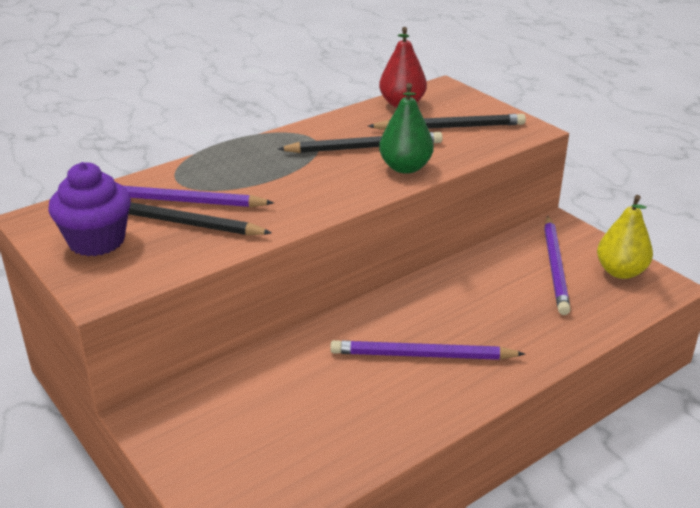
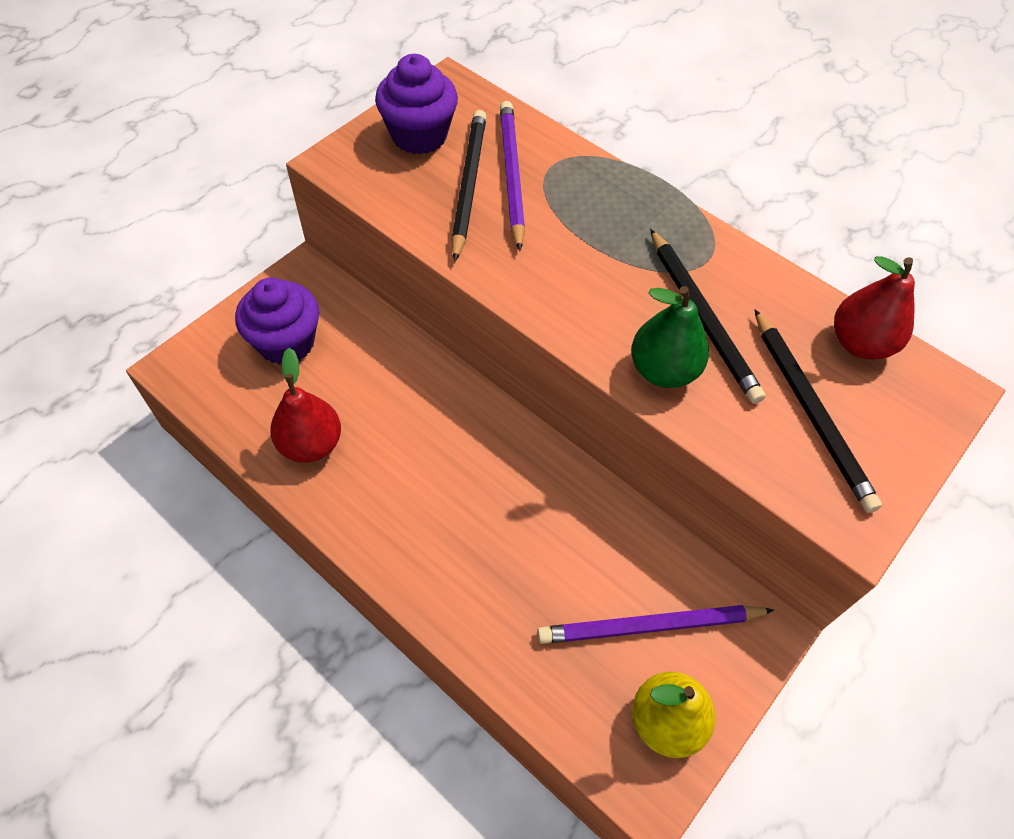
camera: 75 degrees right, 25 degrees up
(235, 435) = (286, 342): none -> purple cupcake
(366, 424) = (311, 444): none -> red pear
(422, 355) = (427, 482): purple pencil -> none

